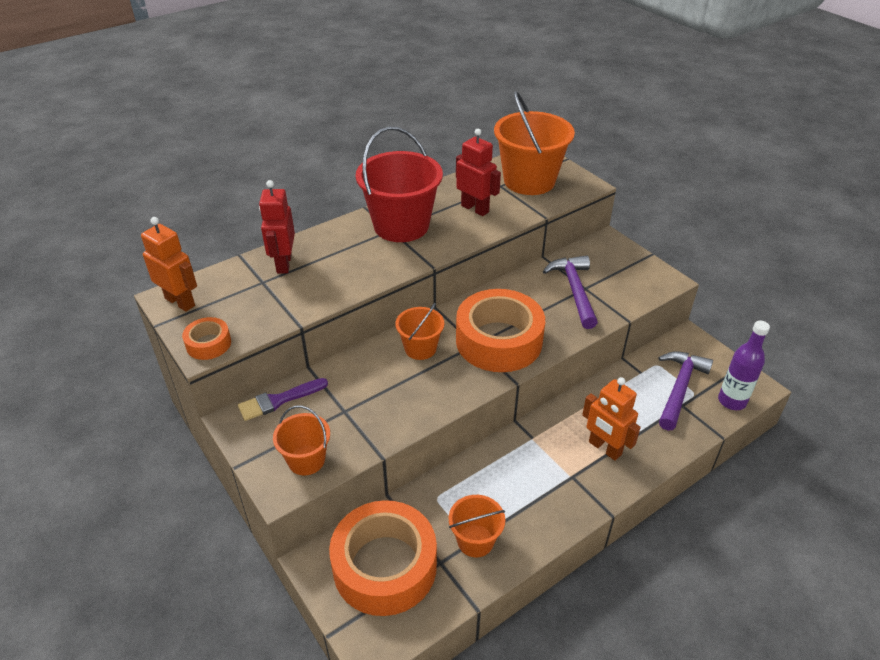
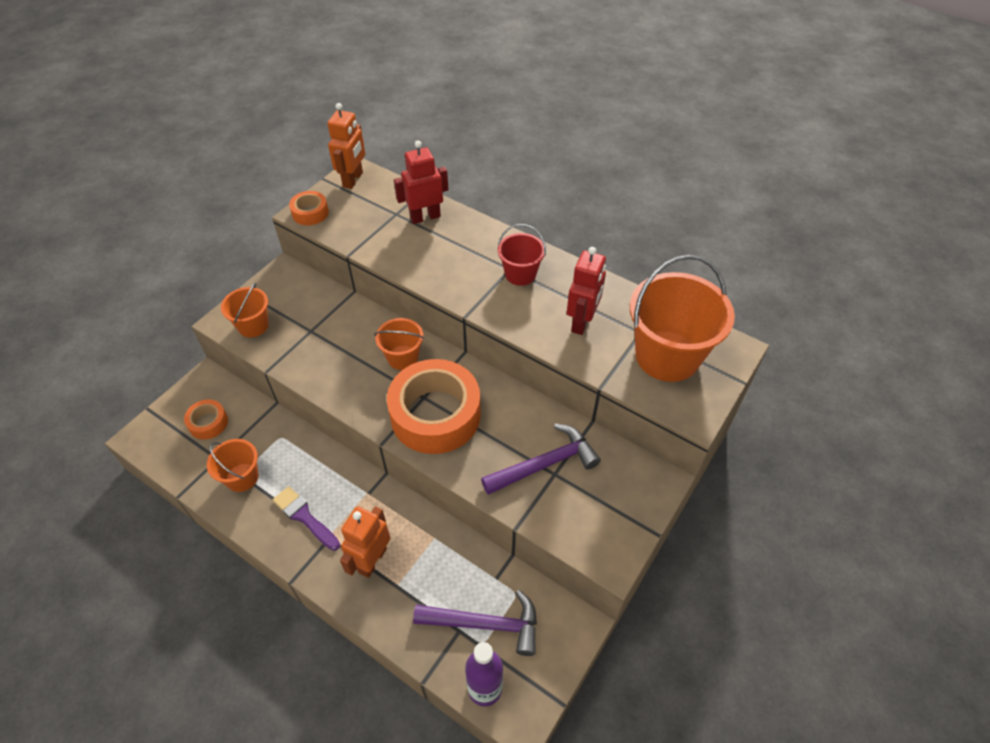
camera: 70 degrees right, 10 degrees up
(279, 400) = (311, 287): purple brush -> purple brush (304, 517)
(385, 566) = (208, 423): orange tape -> orange tape, size x0.46
(401, 226) = (520, 274): red bucket -> red bucket, size x0.53

